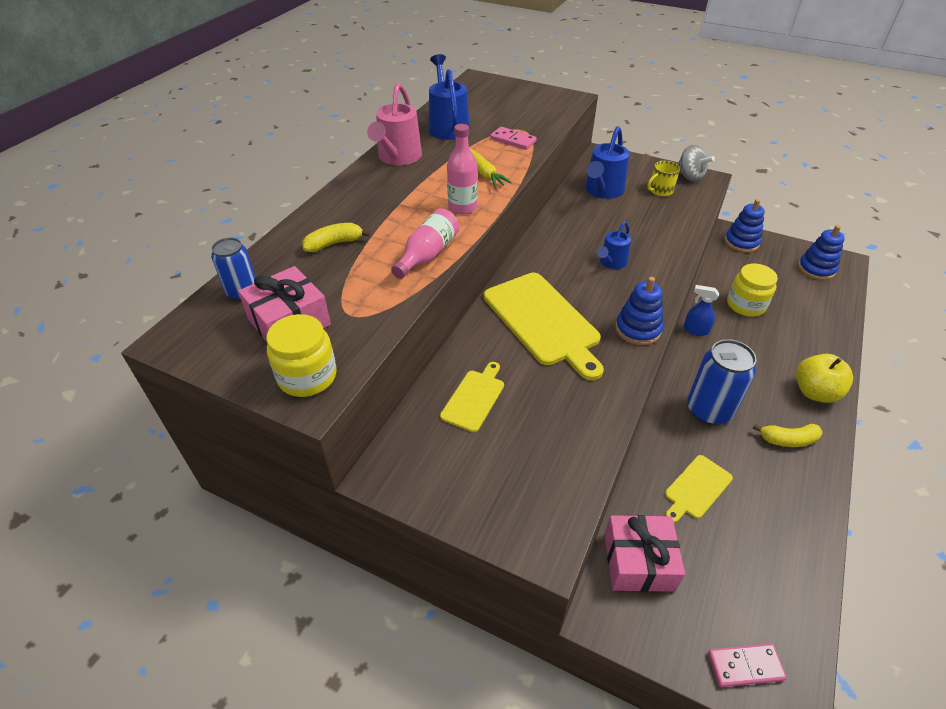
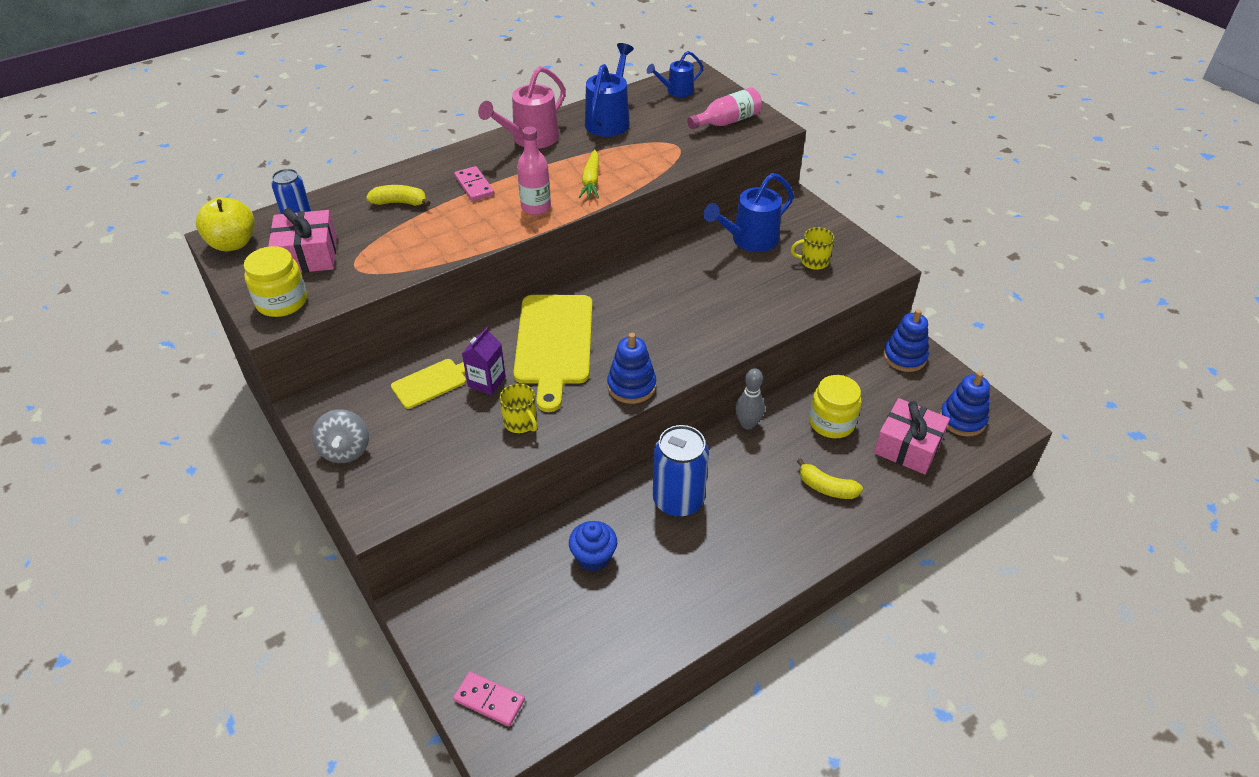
camera: 30 degrees right, 0 degrees up
(427, 254) = (462, 239): pink bottle -> pink bottle (727, 122)
(513, 140) = (655, 155): pink domino -> pink domino (474, 186)
(521, 376) = (486, 382): none -> purple carton
(585, 397) = (521, 422): none -> yellow mug
(611, 263) = (676, 315): blue watering can -> blue watering can (676, 91)
(638, 561) = (484, 585): pink gift -> pink gift (907, 446)
(689, 177) = (865, 257): grey spinning top -> grey spinning top (345, 450)
(695, 330) = (747, 424): blue spray bottle -> grey bowling pin
(696, 488) = (593, 557): yellow cutting board -> blue cupcake
(788, 440) = (727, 561): yellow banana -> yellow banana (826, 488)
(815, 392) = (807, 535): yellow apple -> yellow apple (233, 243)

